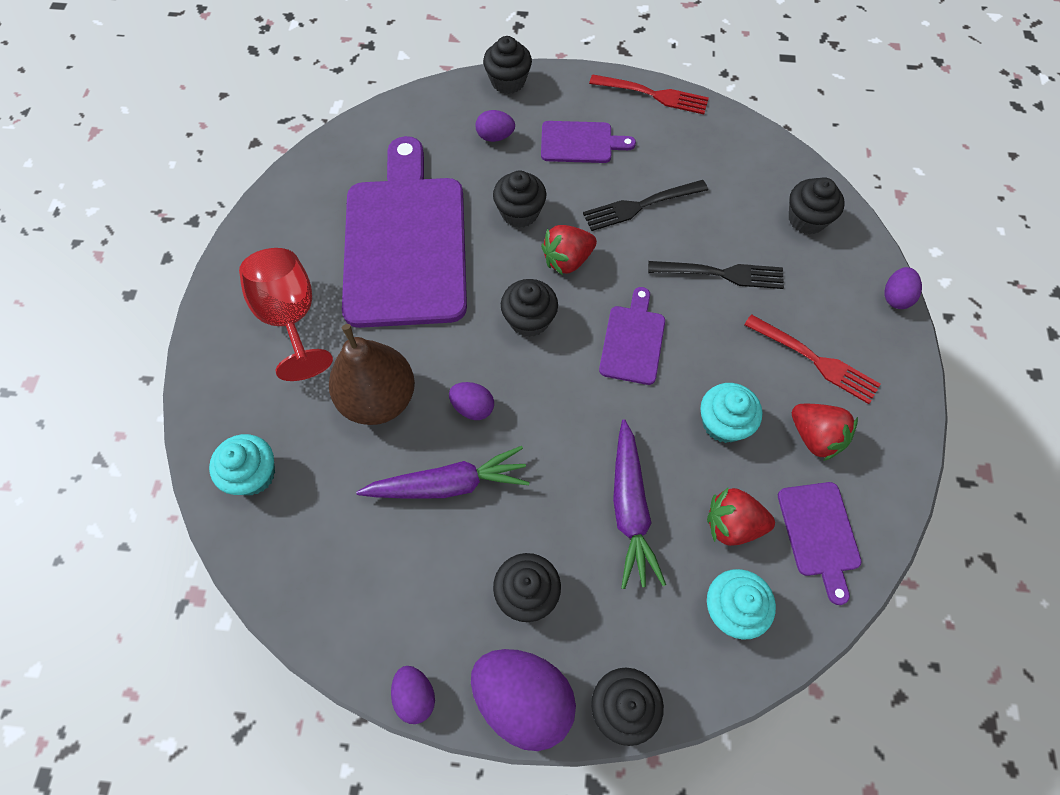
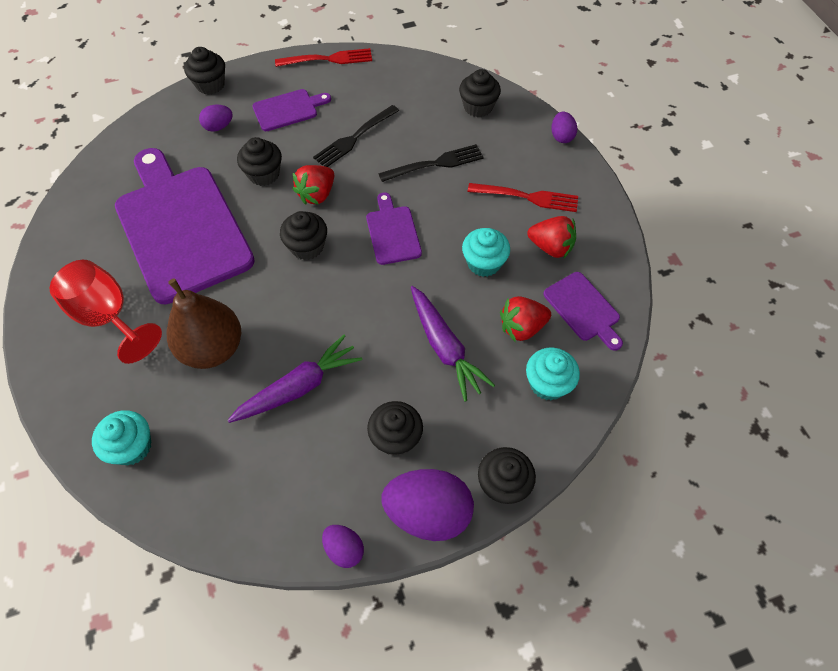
camera: 25 degrees left, 5 degrees down
(473, 407) = (292, 325): purple egg -> none

